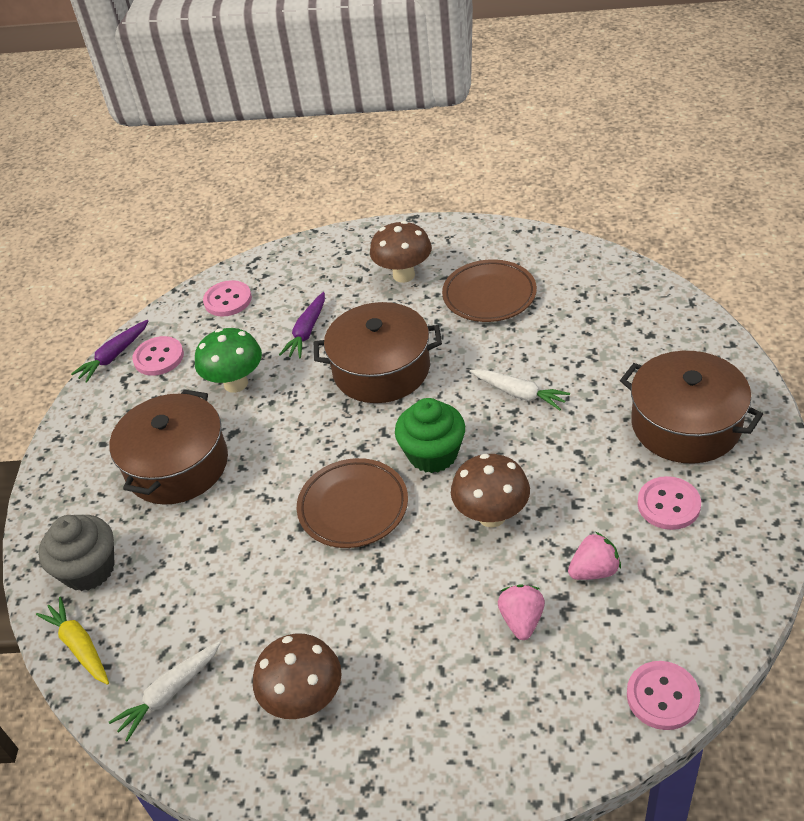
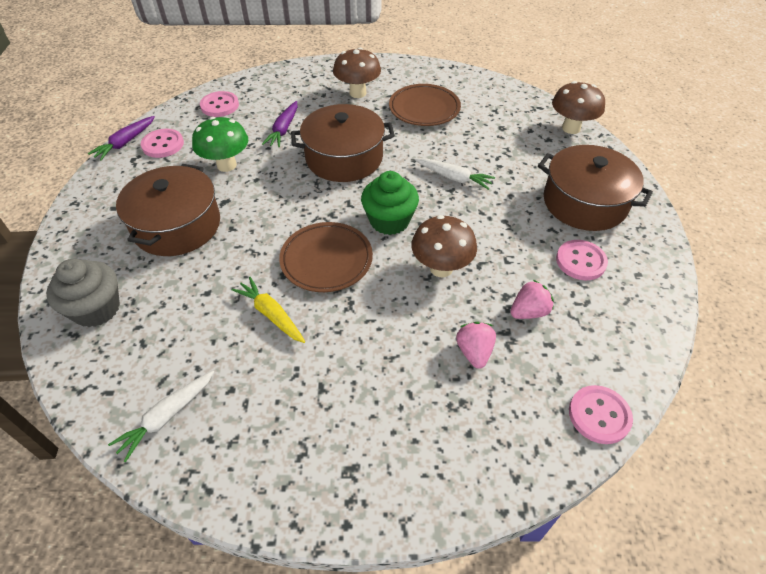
camera: 10 degrees left, 5 degrees up
(79, 646) = (84, 375): yellow carrot -> yellow carrot (271, 314)
(305, 700) = (291, 421): brown mushroom -> brown mushroom (571, 128)

